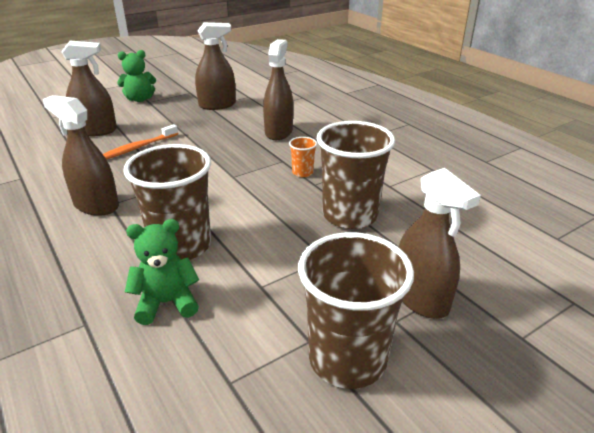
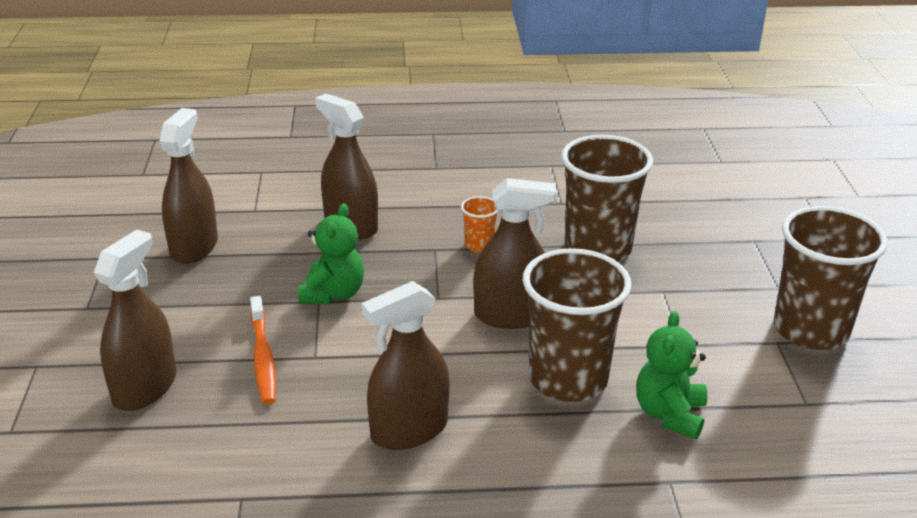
camera: 60 degrees left, 0 degrees up
(140, 99) = (63, 314): green teddy bear -> green teddy bear (333, 294)
(420, 298) = (756, 263): brown spray bottle -> brown spray bottle (510, 316)

